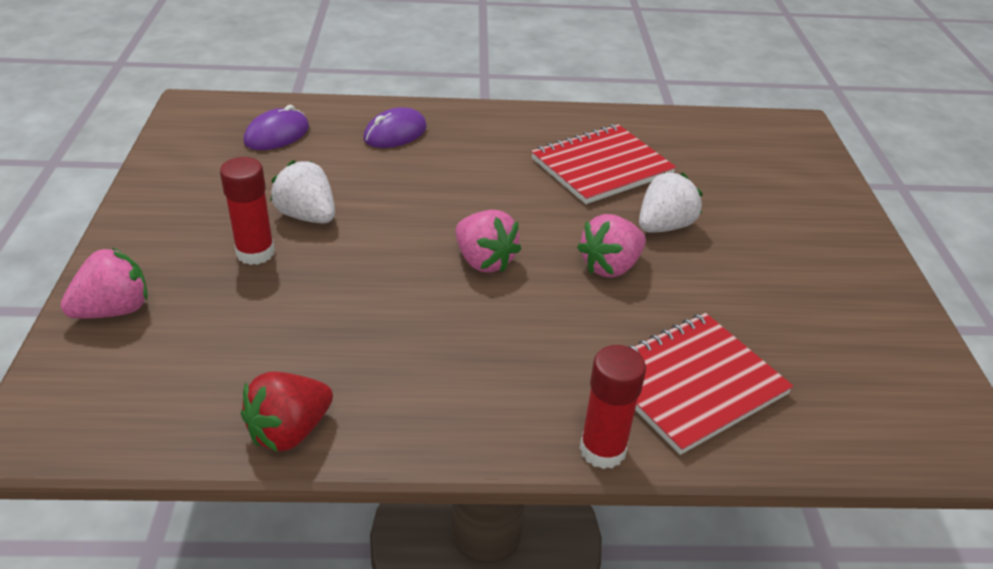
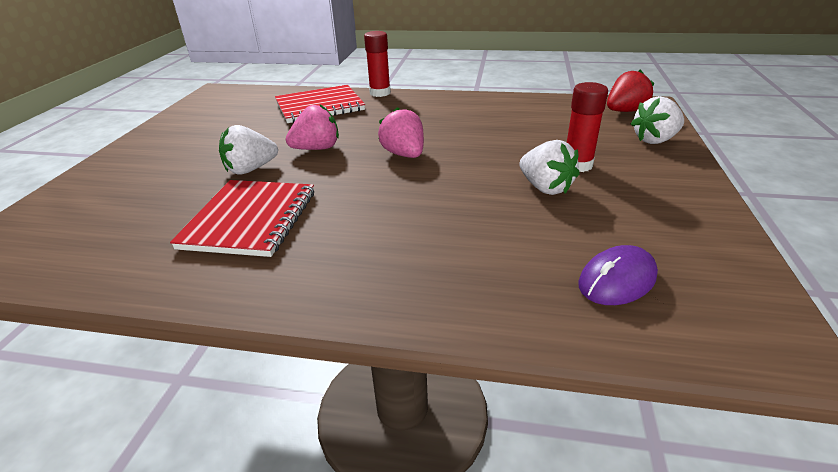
camera: 165 degrees left, 5 degrees down
(114, 310) = (655, 140): pink strawberry -> white strawberry
(289, 431) = (523, 100): red strawberry -> red strawberry (625, 111)
(395, 133) = (462, 274): purple mouse -> none
(601, 167) = (250, 219): red notebook -> red notebook turned 60 degrees counterclockwise

